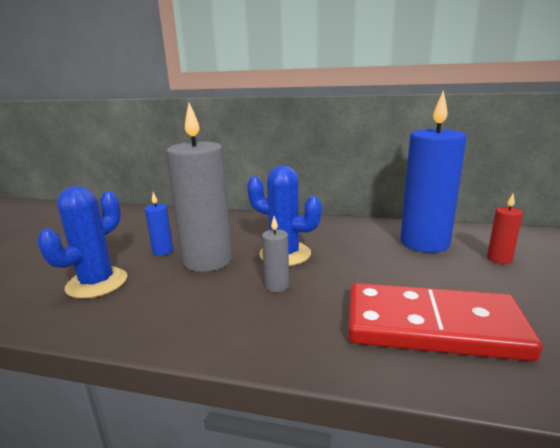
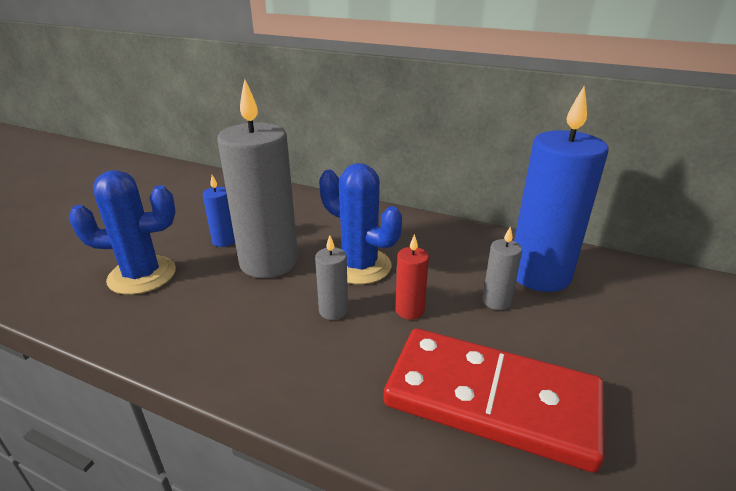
camera: 10 degrees right, 10 degrees up
(97, 283) = (142, 275): blue cactus -> blue cactus turned 45 degrees clockwise
(402, 263) = (496, 301): none -> grey candle
(499, 259) = (626, 314): red candle -> red candle (409, 310)

